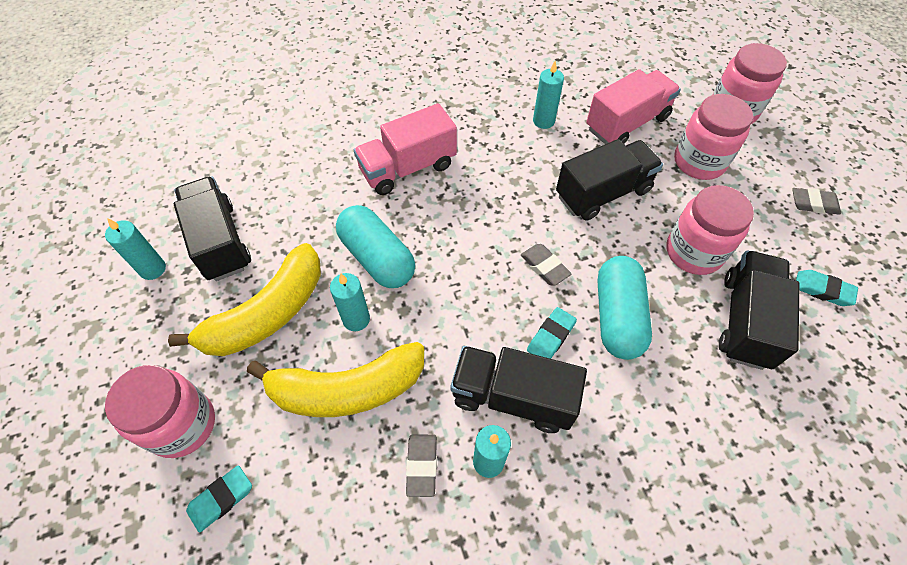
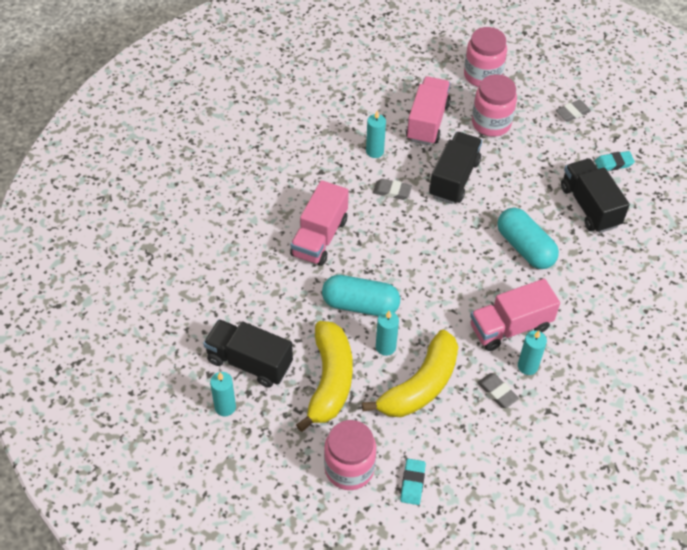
camera: 40 degrees left, 5 degrees down
(512, 397) = (510, 327): black truck -> pink truck
(544, 267) = (461, 245): grey eraser -> grey eraser (392, 191)
(551, 337) = (501, 282): turquoise eraser -> none
(693, 252) = (533, 183): pink jar -> none

